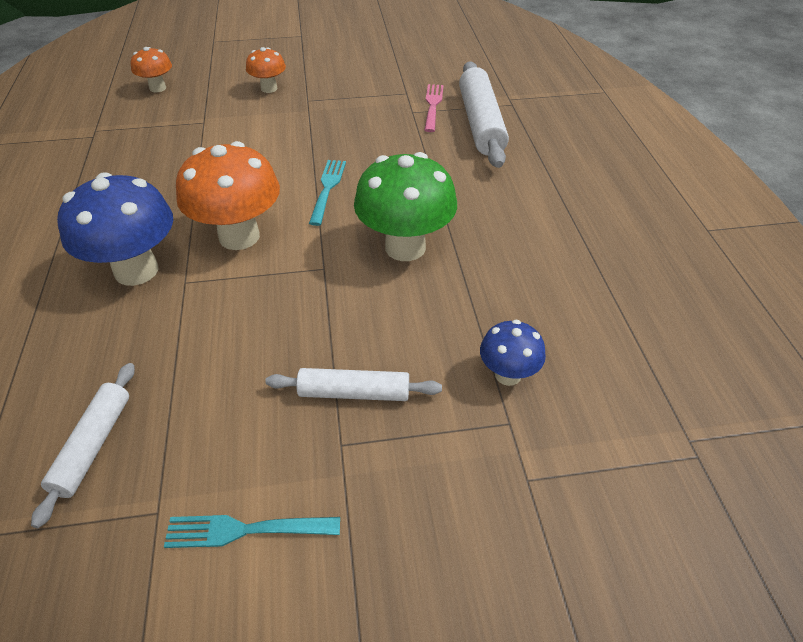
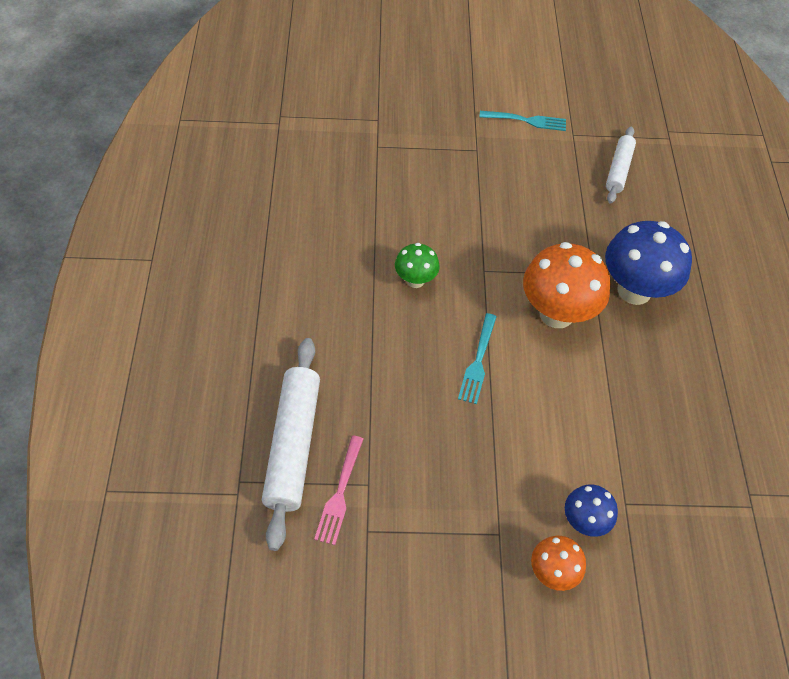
camera: 175 degrees left, 10 degrees up
(158, 88) = (707, 600): orange mushroom -> none
(354, 393) = (467, 175): white rolling pin -> none
(405, 247) = (415, 280): green mushroom -> green mushroom, size x0.54
(508, 375) = (368, 171): blue mushroom -> blue mushroom (584, 521)

